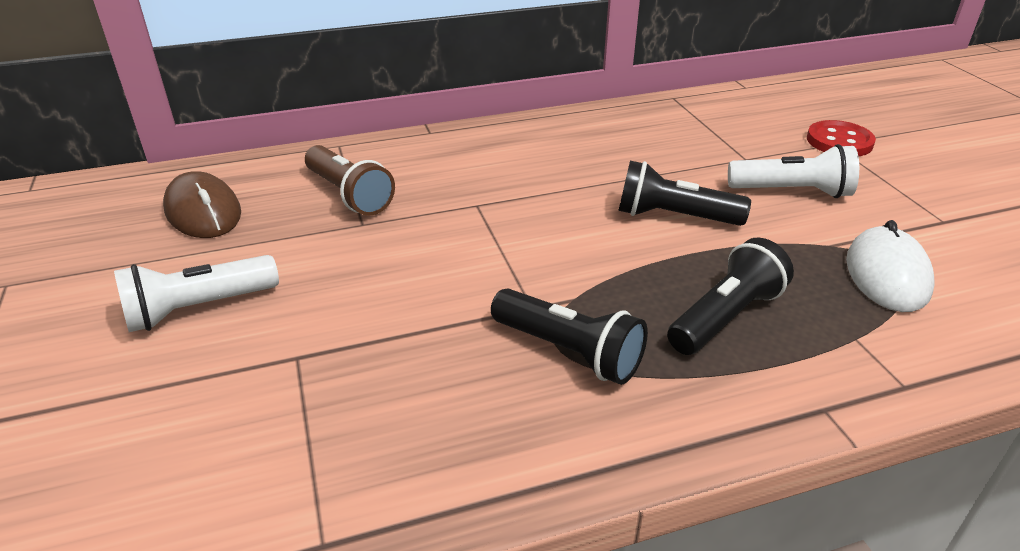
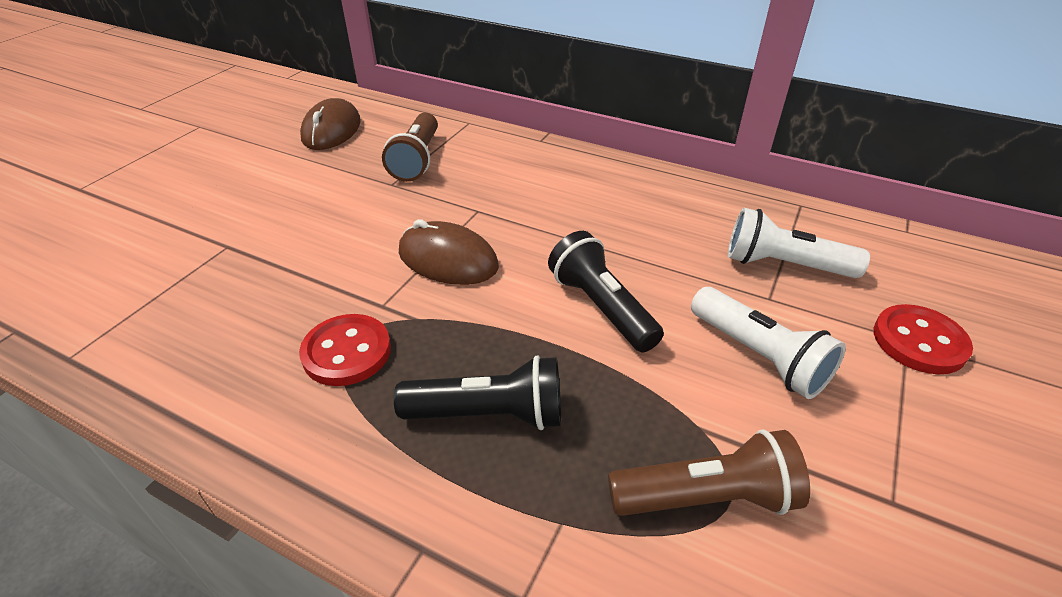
camera: 45 degrees right, 5 degrees up
(198, 308) = (238, 187): white flashlight -> white flashlight (784, 265)
(521, 249) = (448, 259): none -> brown mouse
(569, 352) = (347, 352): black flashlight -> red button
(886, 274) = (706, 497): white mouse -> brown flashlight

